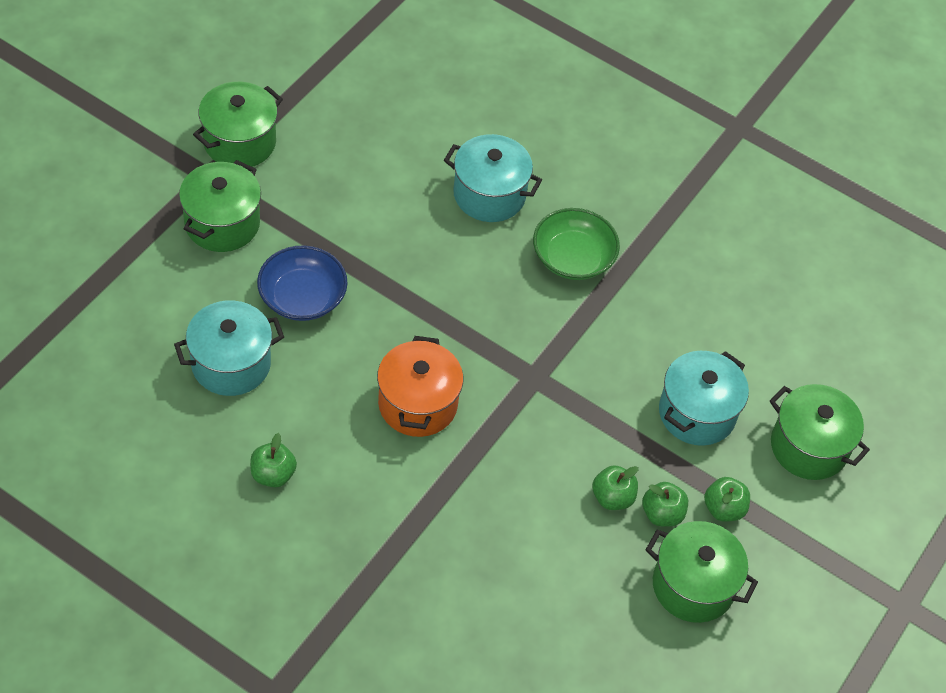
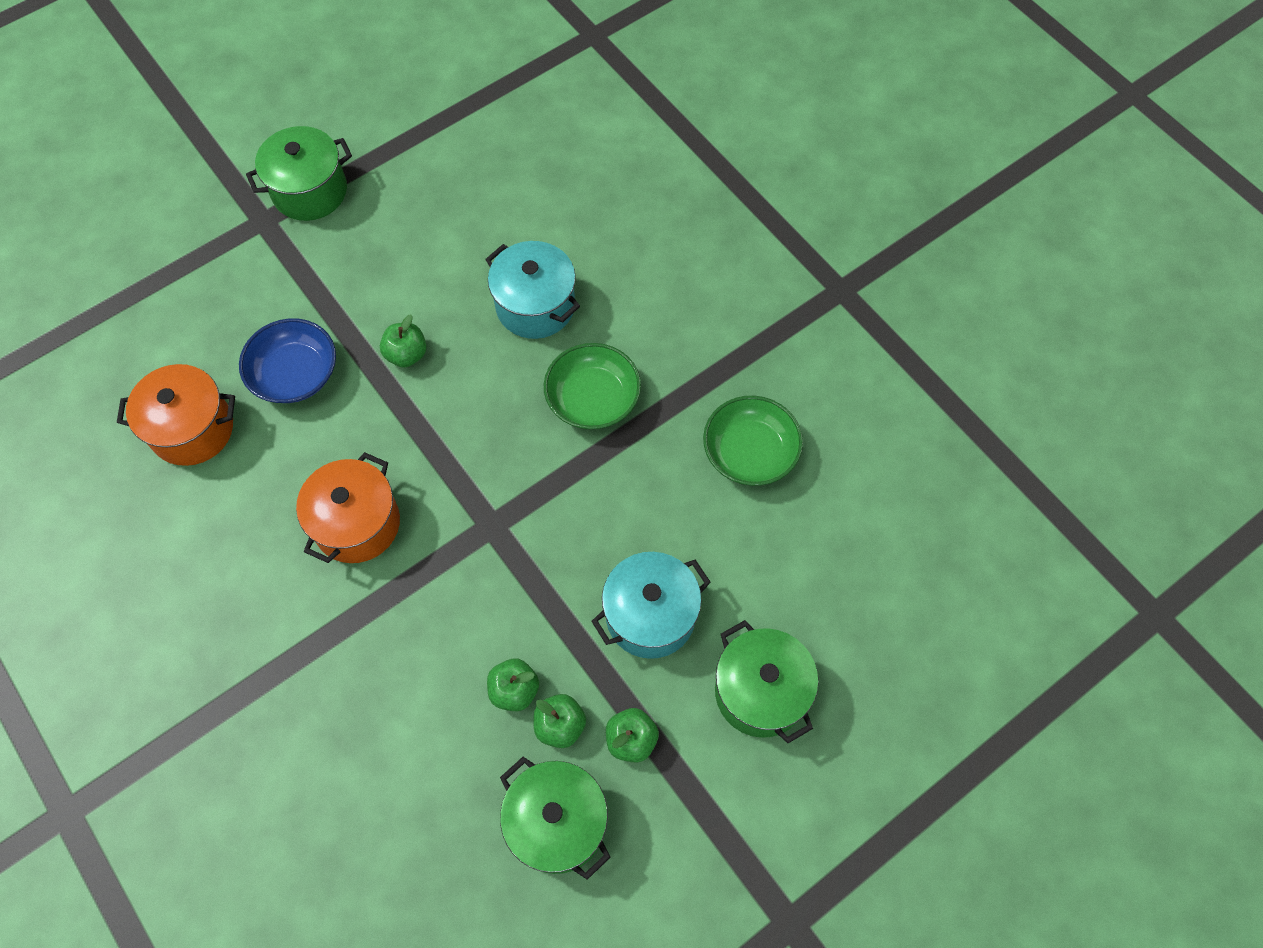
camera: 25 degrees right, 10 degrees up
(222, 223) = (253, 274): green pot -> none
(231, 364) = (192, 429): turquoise pot -> orange pot
(273, 474) = (177, 563): green apple -> green apple (406, 354)
(721, 269) = (750, 452): none -> green bowl

